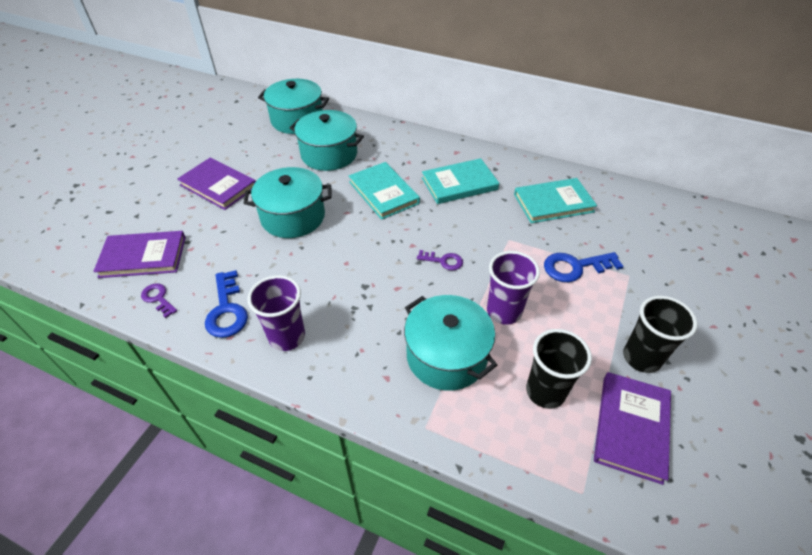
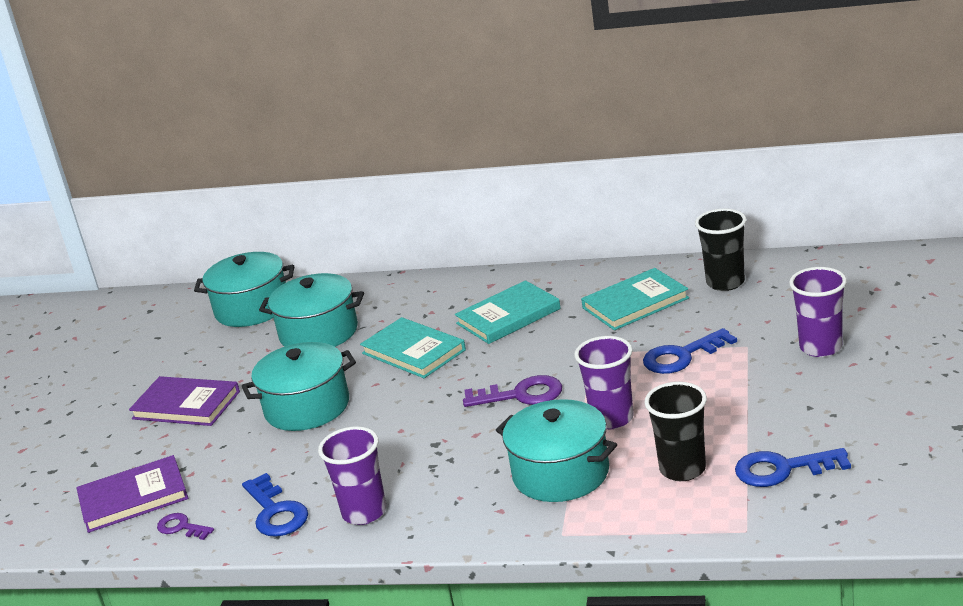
camera: 10 degrees left, 20 degrees down
(443, 261) = (521, 395): purple key -> purple key, size x1.67
(631, 427) = (783, 469): purple book -> blue key
(641, 358) = (779, 412): black cup -> black cup (725, 282)
(689, 298) = (820, 347): none -> purple cup

